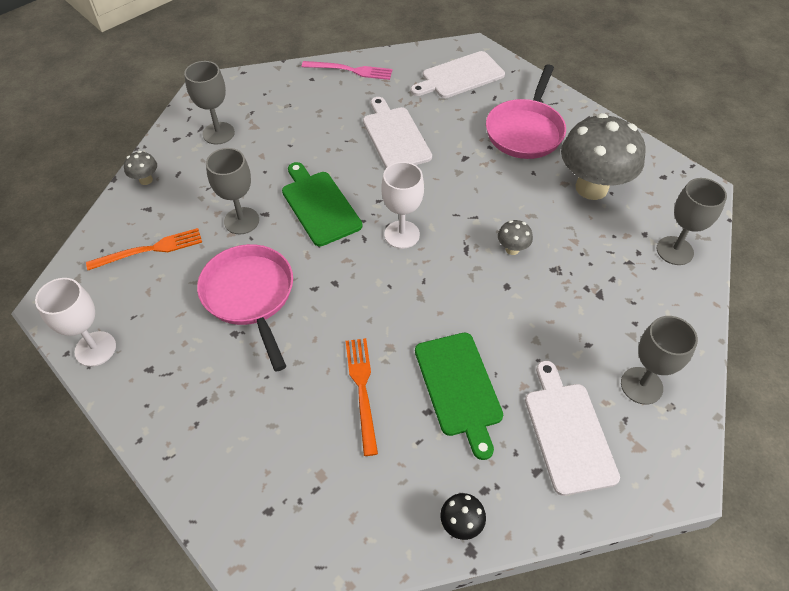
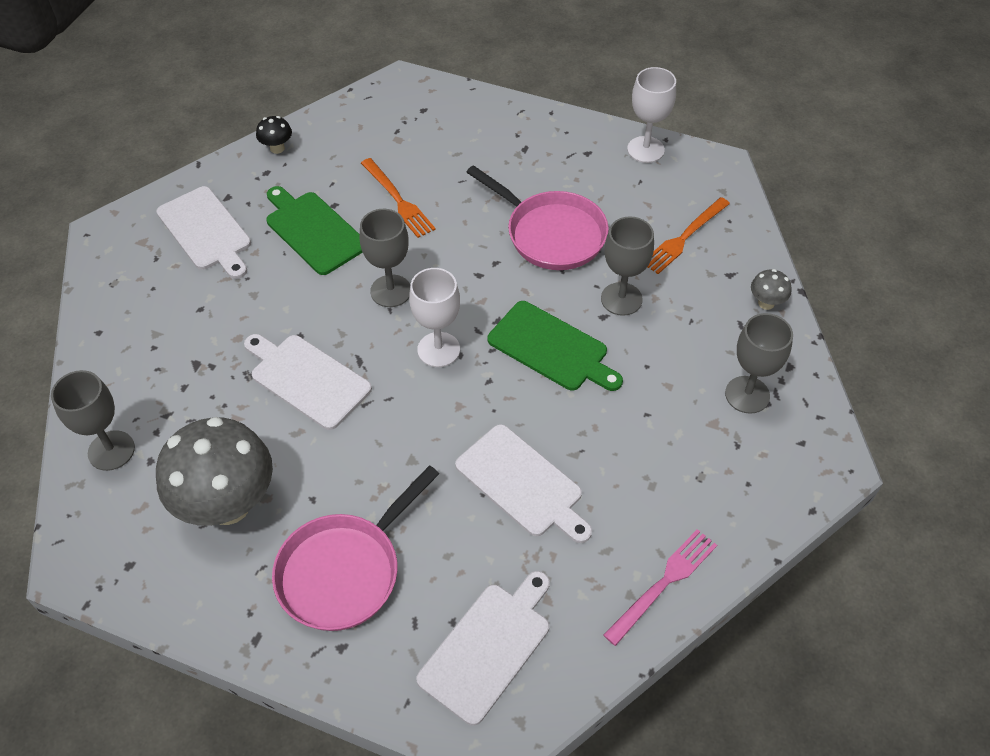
camera: 155 degrees right, 0 degrees up
(350, 70) = (663, 584): pink fork -> pink fork turned 150 degrees clockwise
(512, 249) = (307, 379): grey mushroom -> white cutting board
(525, 131) = (345, 570): pink pan -> pink pan turned 135 degrees counterclockwise
(641, 385) = (142, 290): grey goblet -> grey goblet (391, 291)

